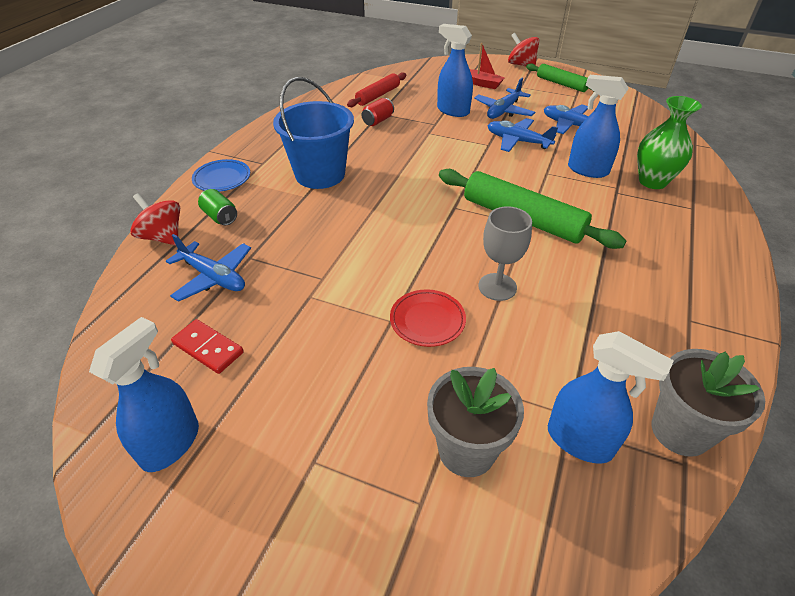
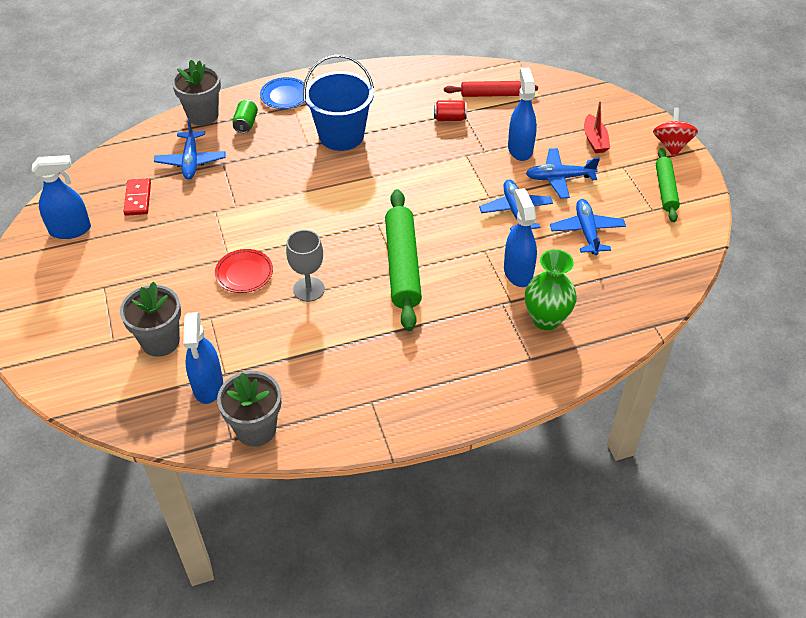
camera: 50 degrees right, 5 degrees up
(163, 237) = (203, 115): red spinning top -> grey flower pot

